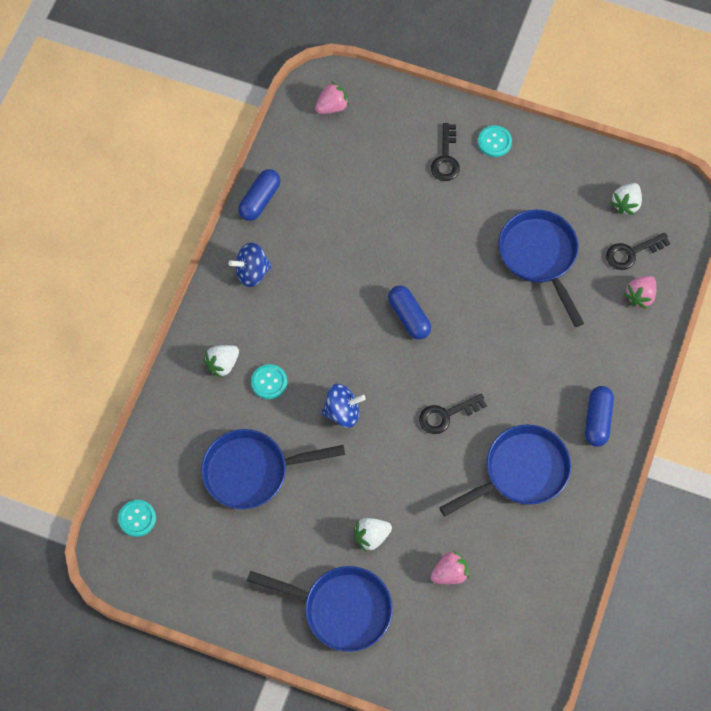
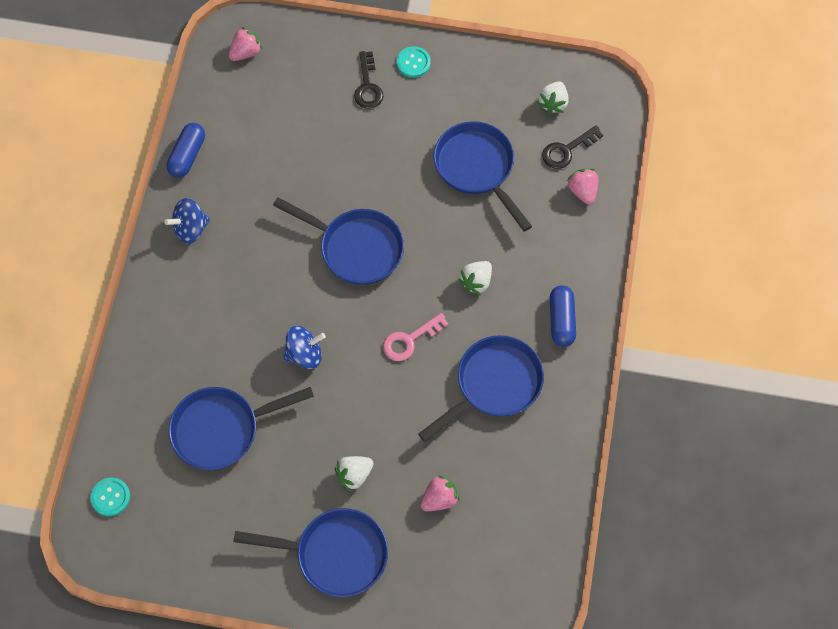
camera: 10 degrees left, 0 degrees up
(222, 364) = (175, 326): white strawberry -> white strawberry (476, 282)
(269, 382) = (225, 336): turquoise button -> none
(409, 317) = (356, 248): blue capsule -> blue pan
(446, 415) = (409, 340): black key -> pink key
(640, 296) = (582, 191): pink strawberry -> pink strawberry turned 135 degrees clockwise

